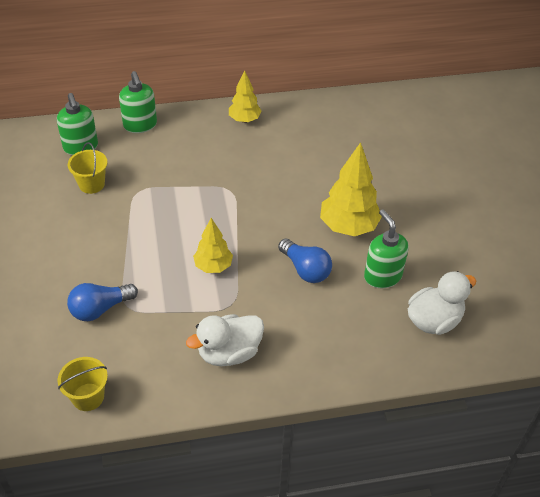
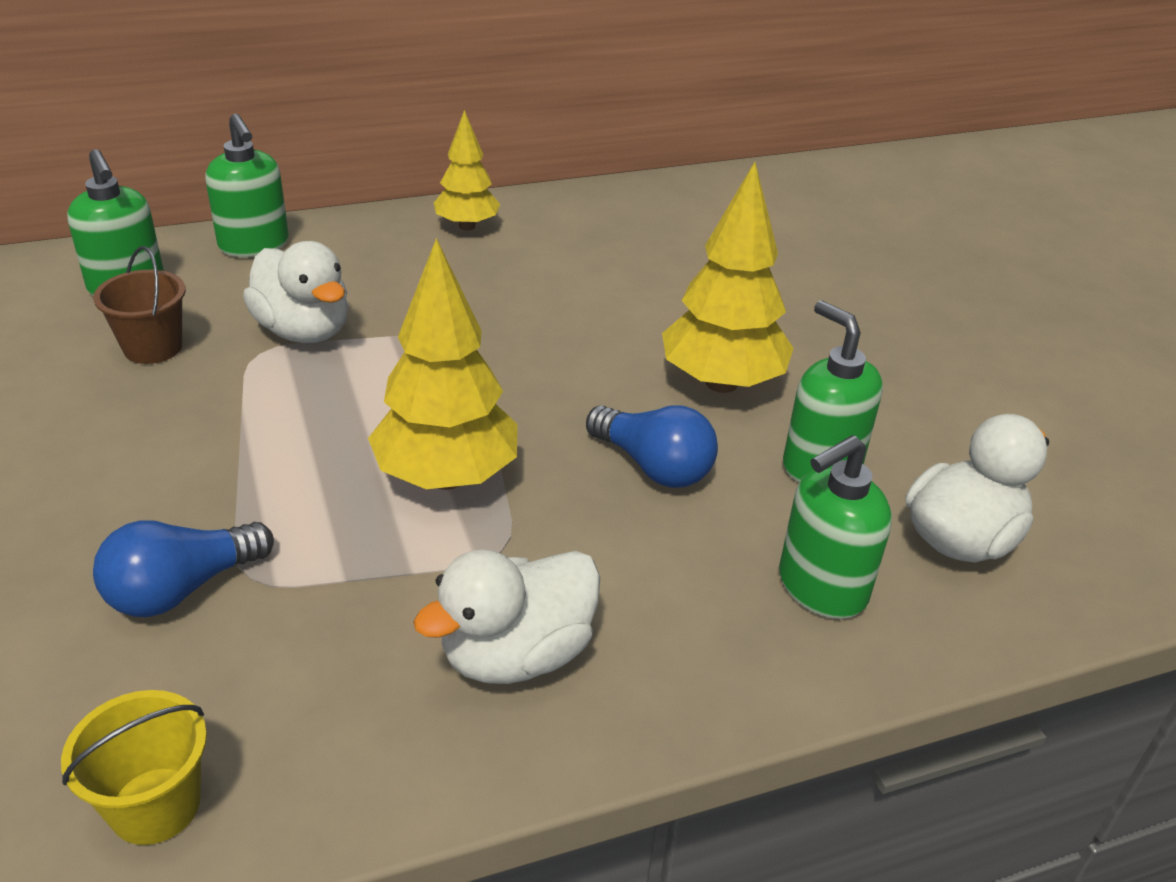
camera: 10 degrees left, 10 degrees down
(91, 184) = (153, 347): yellow bucket -> brown bucket
(159, 180) = (304, 331): none -> white duck
(213, 266) = (447, 477): yellow tree -> yellow tree, size x1.63
(363, 337) = (821, 588): none -> green soap dispenser

